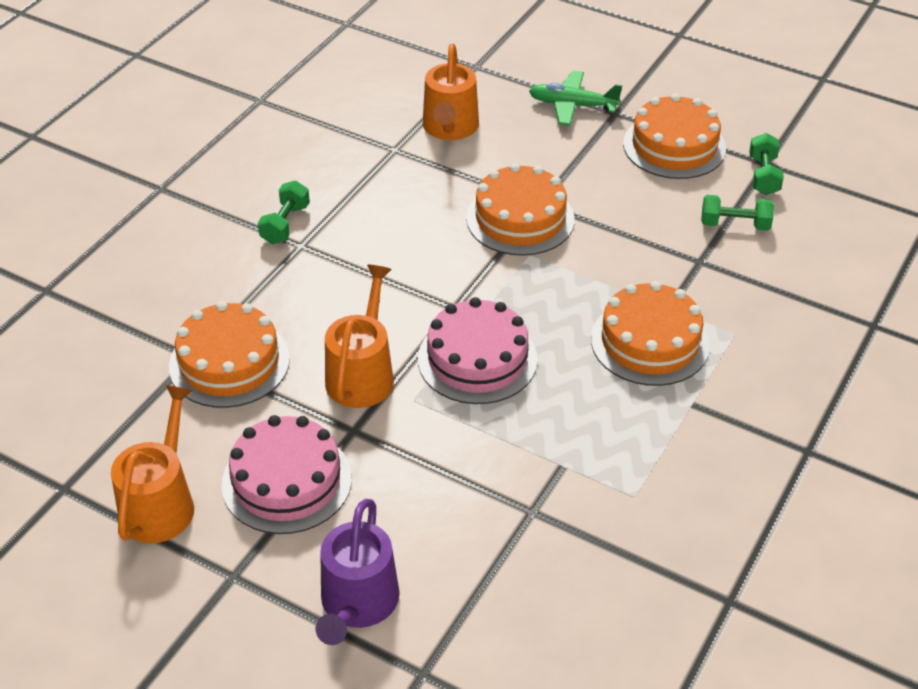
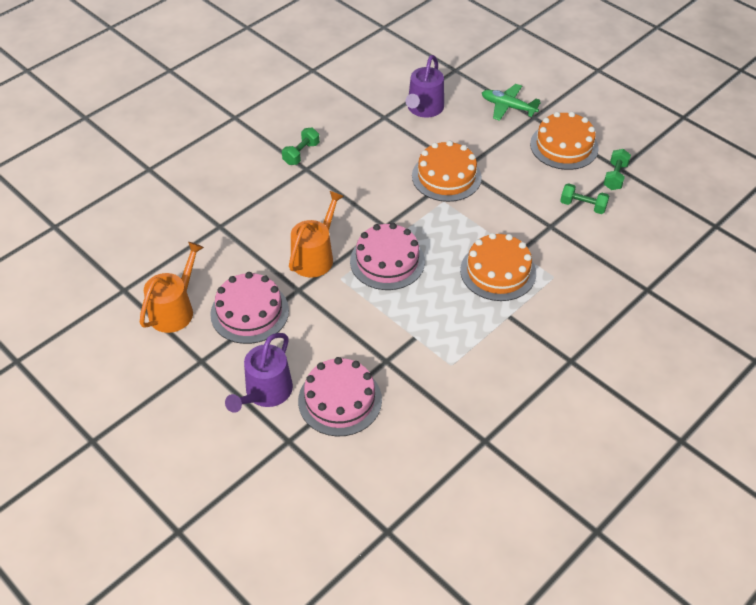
camera: 15 degrees right, 5 degrees up
(229, 362) = (240, 234): orange cake -> none
(450, 128) = (424, 108): orange watering can -> purple watering can
(482, 589) = (340, 400): none -> pink cake

